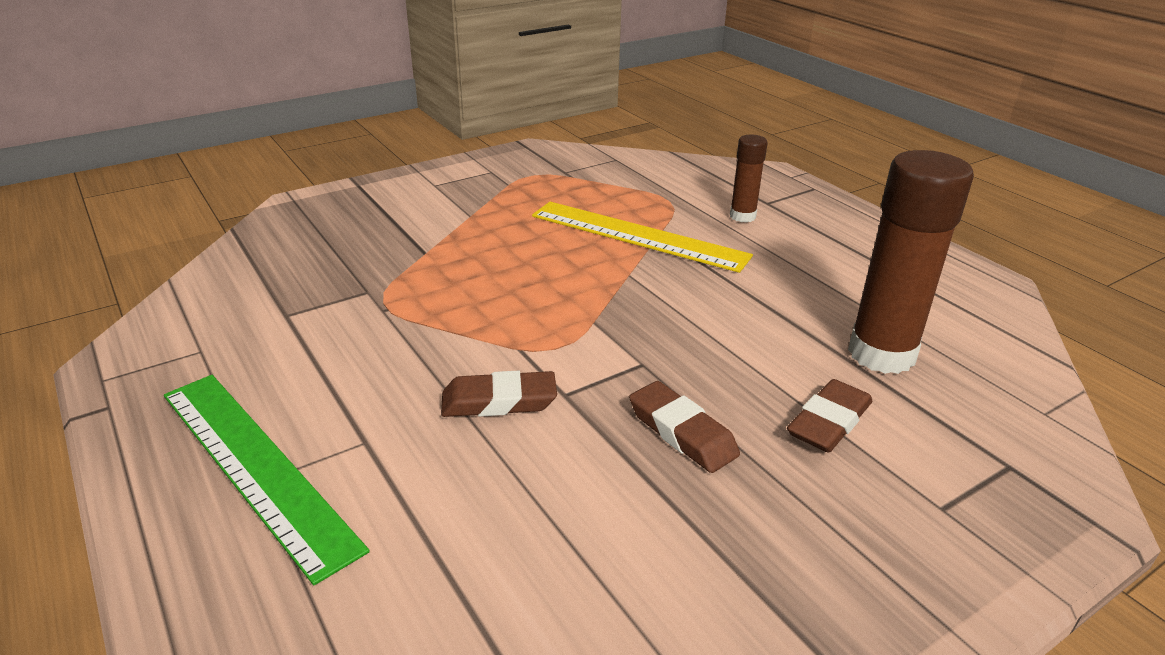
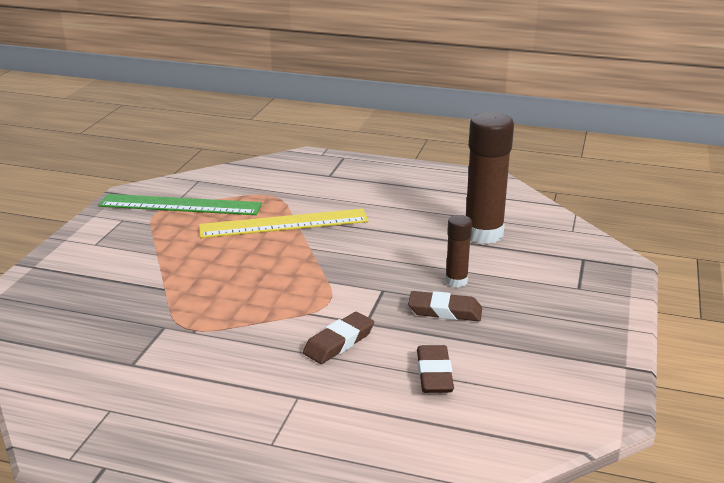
camera: 40 degrees left, 5 degrees down
(256, 466) = (258, 438): green ruler -> green ruler (180, 205)
(742, 216) = (327, 189): brown glue stick -> brown glue stick (456, 281)
(829, 422) = (499, 275): brown eraser -> brown eraser (434, 374)

